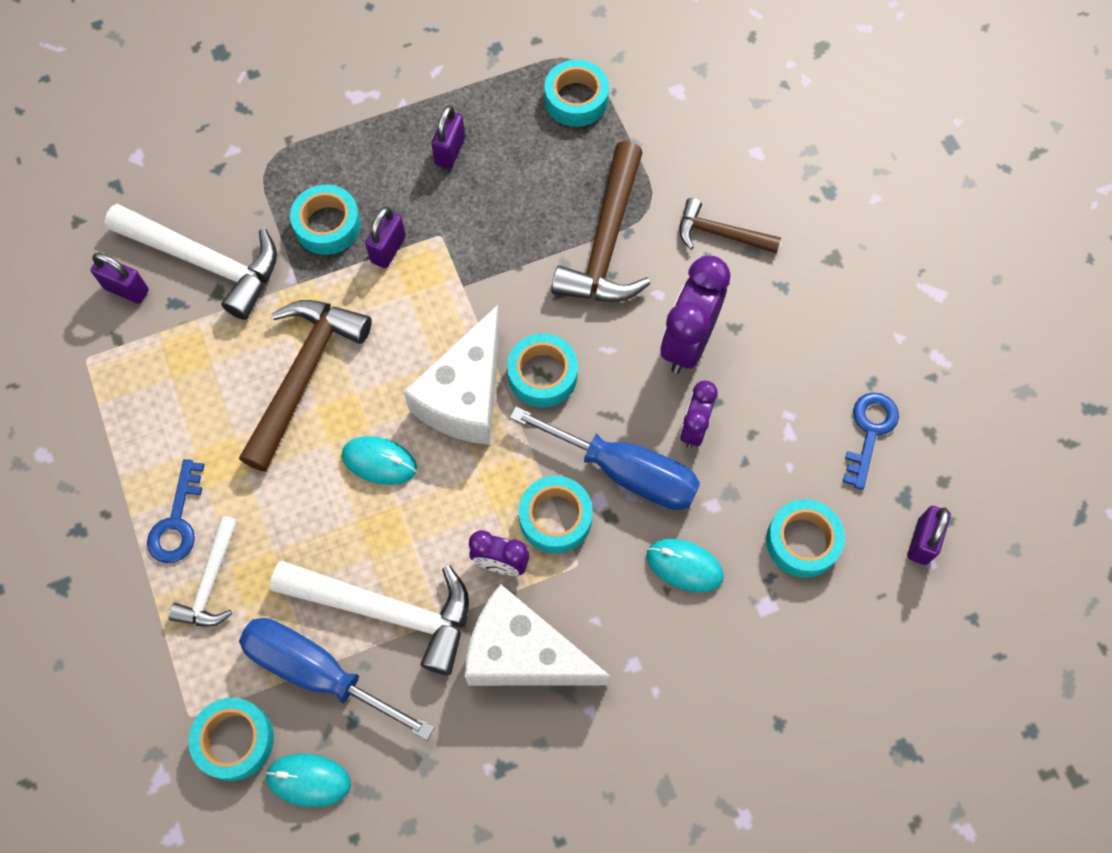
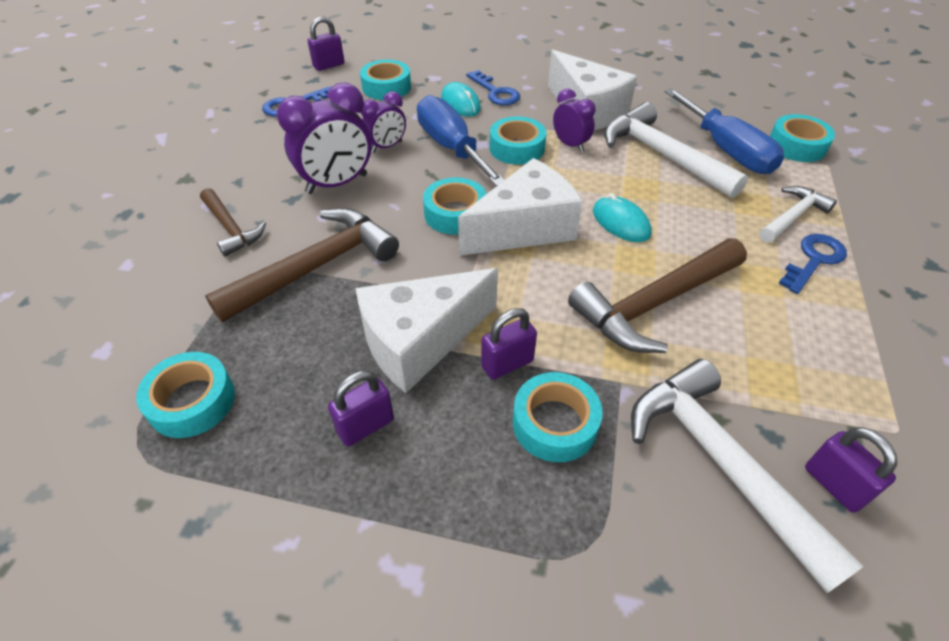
camera: 145 degrees left, 20 degrees down
(308, 780) = (751, 117): turquoise mouse -> none
(465, 229) = (420, 342): none -> white cheese
(662, 622) = (495, 92): none -> blue key

